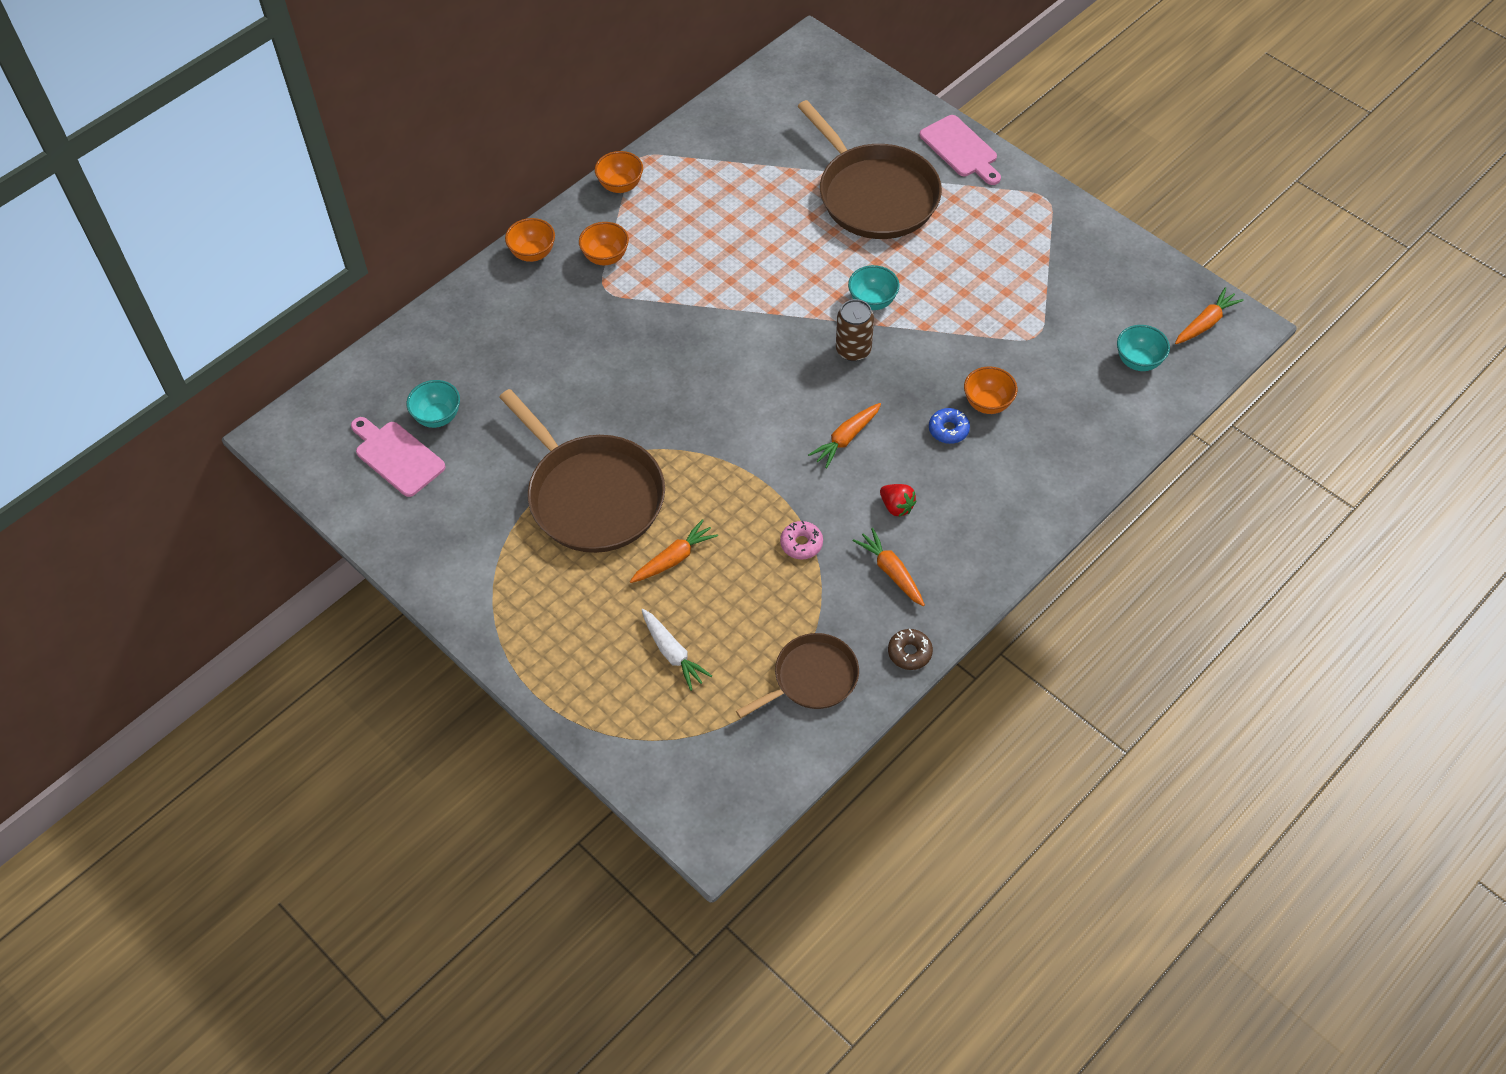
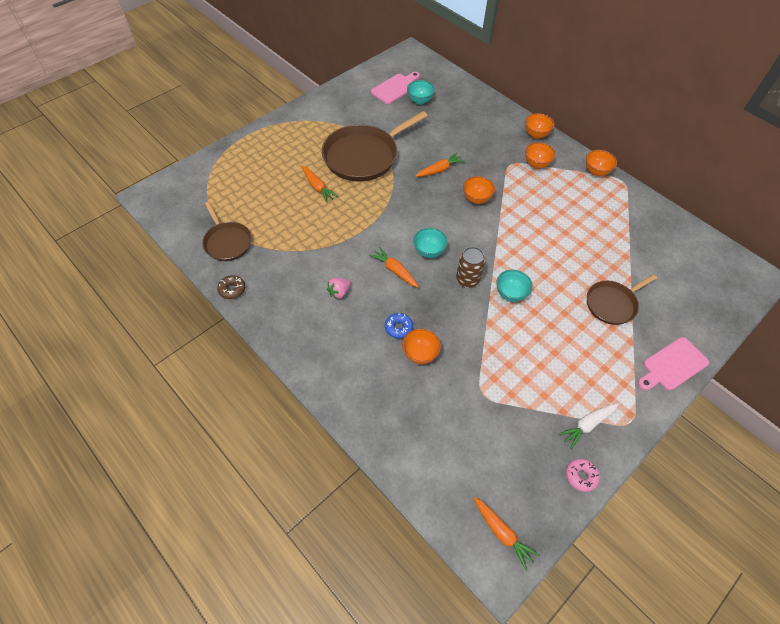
camera: 90 degrees right, 0 degrees up
(673, 653) = (258, 185): white carrot -> white carrot (587, 425)
(689, 336) = (476, 199): none -> orange bowl
(801, 544) = (318, 243): pink donut -> pink donut (581, 476)
(874, 195) = (612, 304): brown pan -> brown pan, size x0.57
(891, 571) = (291, 285): orange carrot -> orange carrot (439, 170)
(896, 506) = (339, 292): red strawberry -> pink strawberry
(1138, 361) = (459, 467): turquoise bowl -> turquoise bowl (429, 251)

